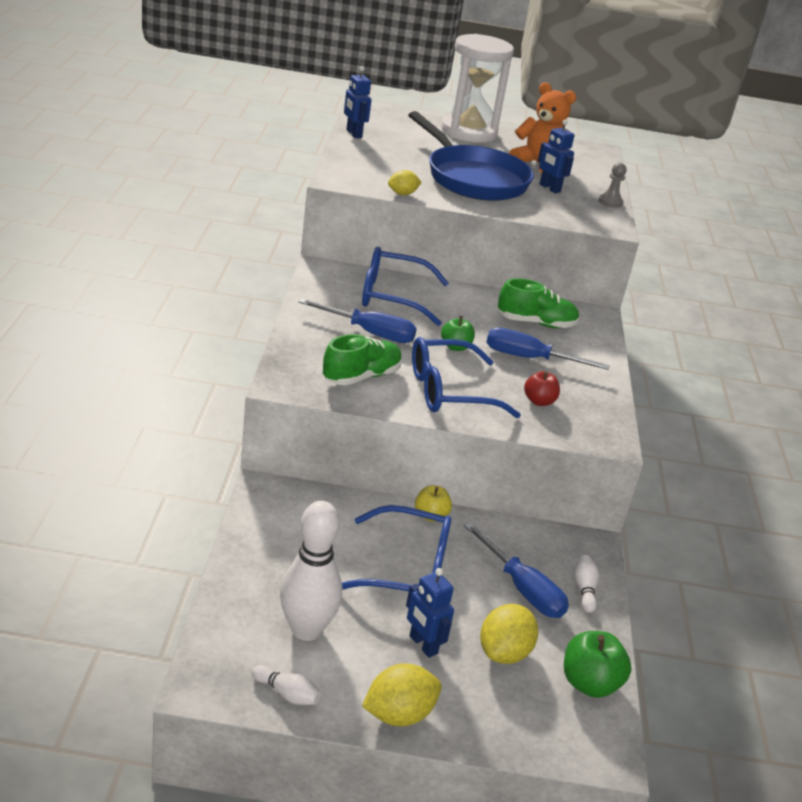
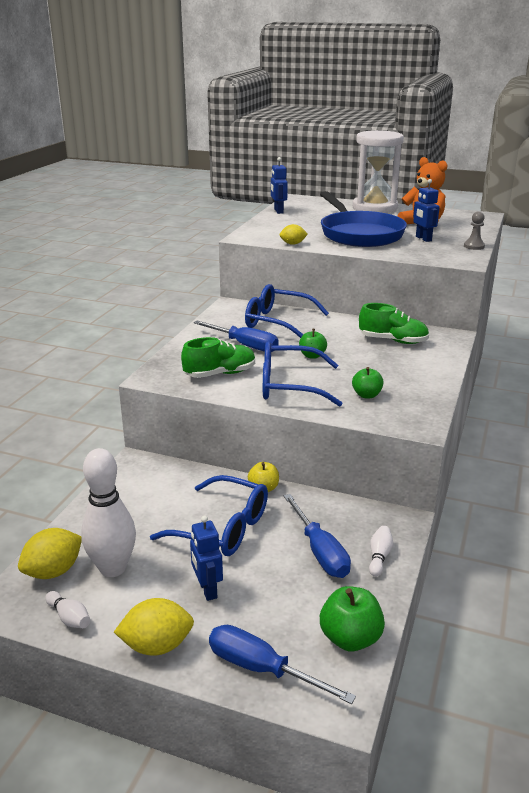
camera: 20 degrees right, 5 degrees down
(504, 652) = (279, 603): yellow lemon -> yellow lemon (53, 571)
(529, 358) = (374, 365): blue screwdriver -> blue screwdriver (262, 669)
(539, 401) = (366, 395): red apple -> green apple

